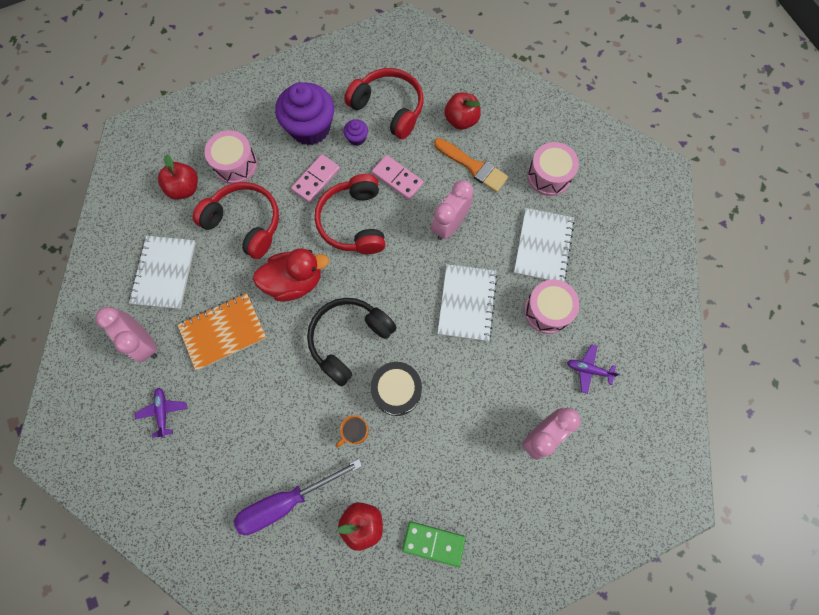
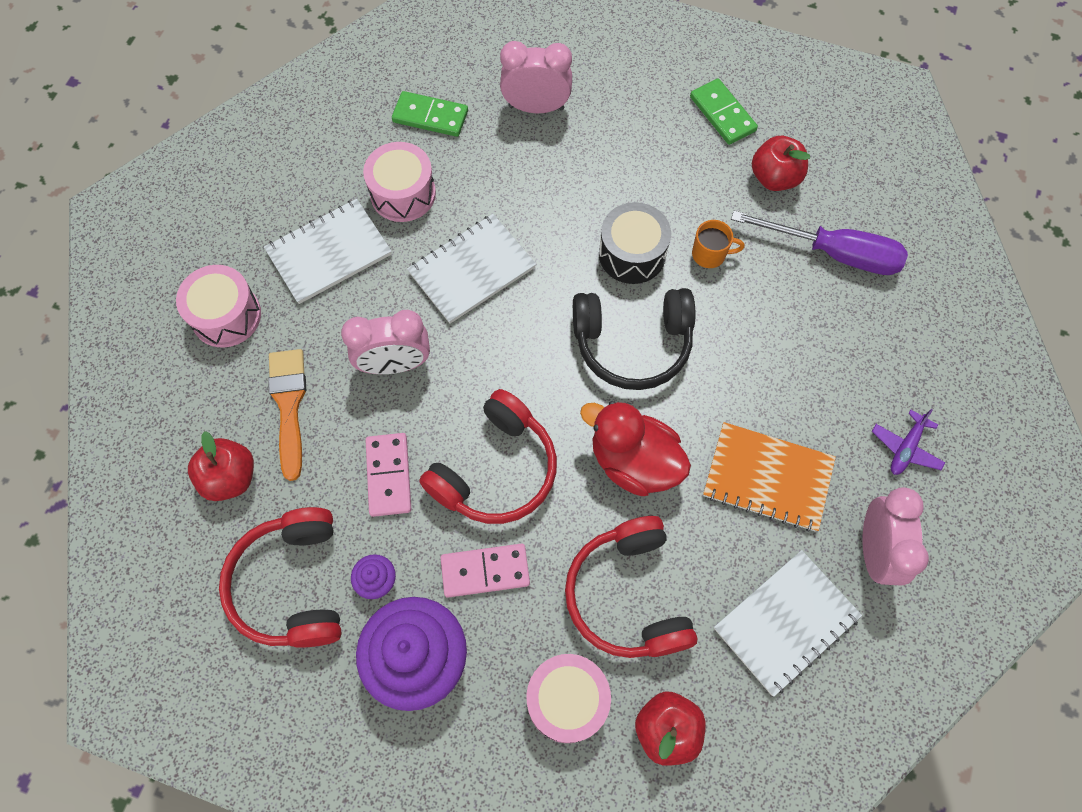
camera: 135 degrees left, 5 degrees down
(588, 370) = (430, 117): purple plane -> green domino

